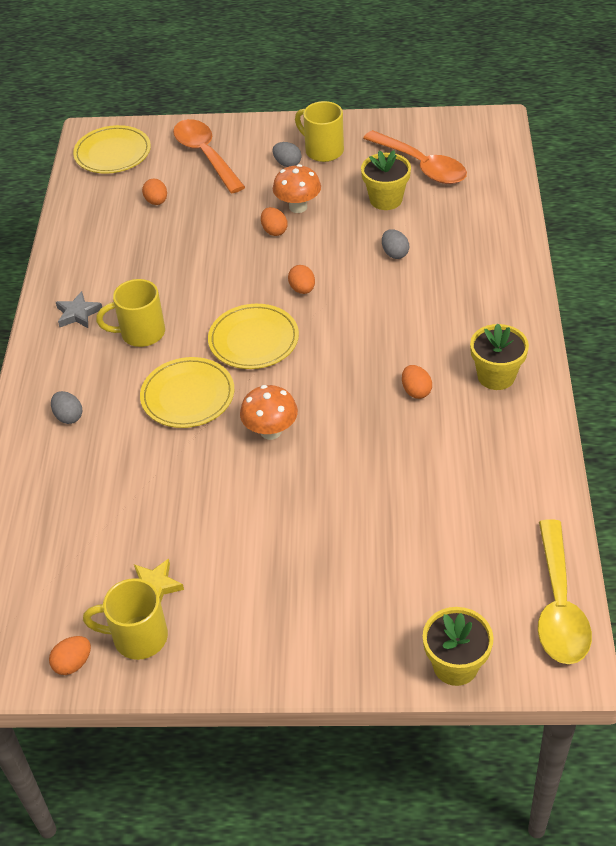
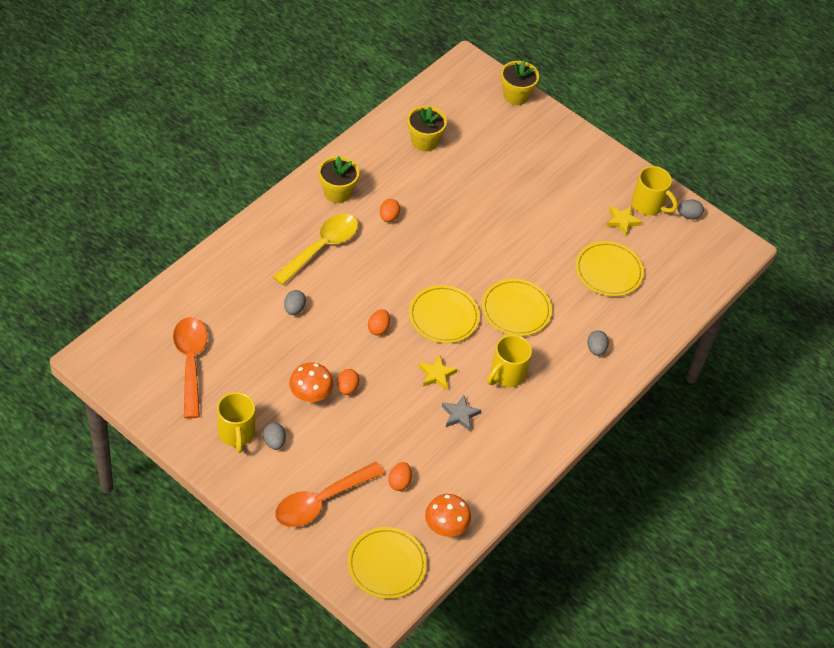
camera: 150 degrees left, 5 degrees up
(73, 663) = (688, 215): orange egg -> grey egg
(78, 314) = (534, 422): grey star -> grey star (460, 415)
(121, 510) = (608, 271): none -> yellow plate
(141, 333) = (506, 375): yellow mug -> yellow mug turned 105 degrees clockwise
(205, 155) = (321, 501): orange spoon -> orange spoon turned 45 degrees clockwise
(207, 290) = (436, 374): none -> yellow star
(270, 431) = (490, 254): orange mushroom -> orange mushroom (445, 527)
(386, 199) = (248, 354): yellow flower pot -> yellow flower pot (424, 141)
(558, 605) = (444, 83): yellow spoon -> yellow spoon (321, 247)

